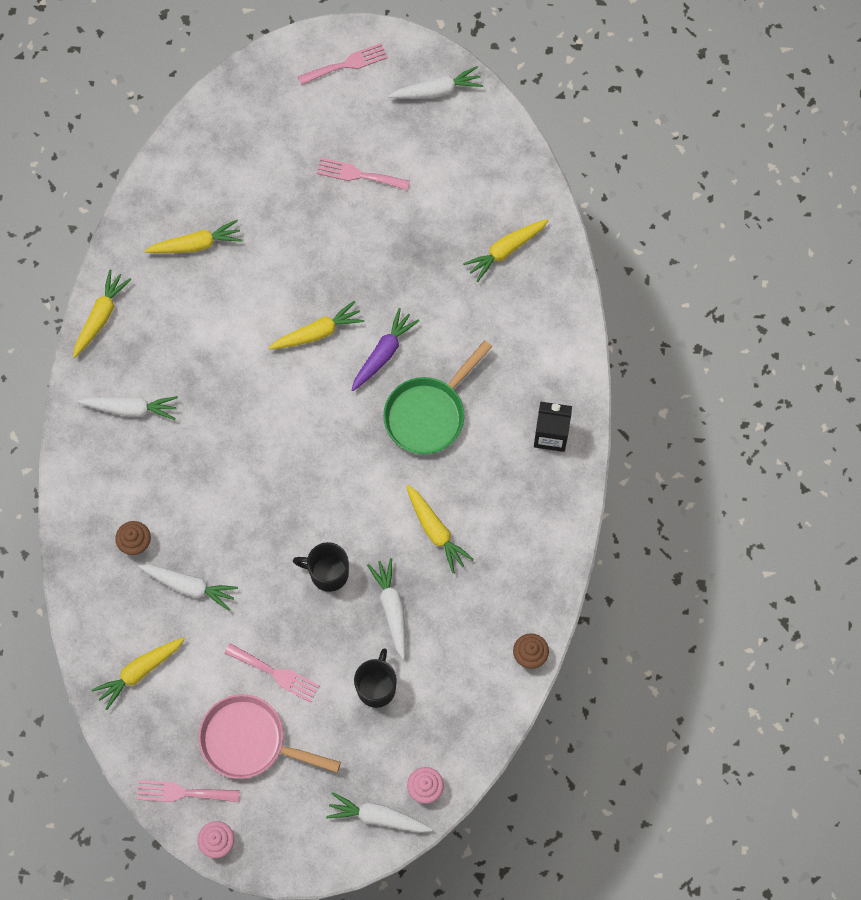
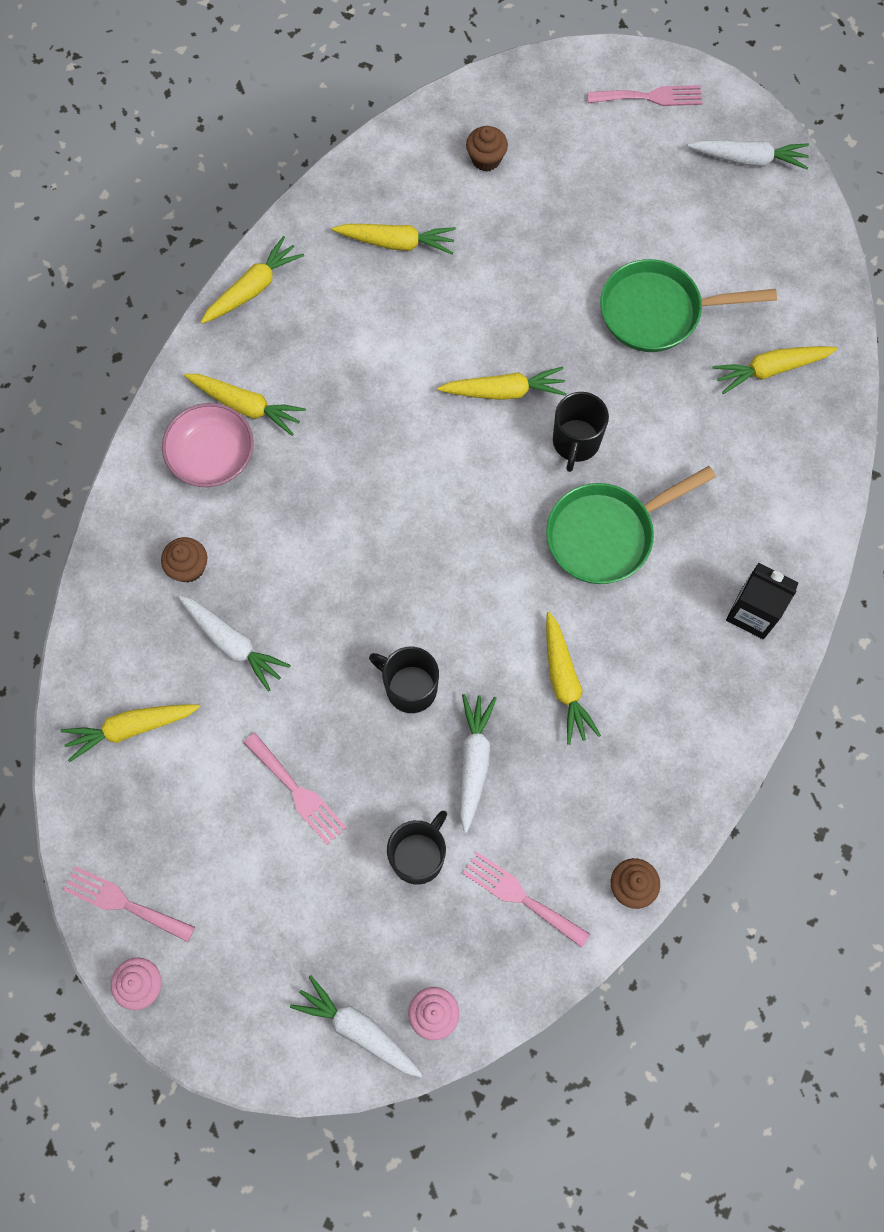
camera: 20 degrees right, 0 degrees up
(120, 455) = (212, 456): none -> pink bowl
(131, 408) = (246, 406): white carrot -> yellow carrot
(239, 155) = (486, 159): none -> brown cupcake
(250, 741) = (233, 867): pink pan -> none
(358, 175) = (620, 225): pink fork -> pink fork (521, 897)
(383, 353) = (575, 442): purple carrot -> black mug
(409, 233) = (658, 312): none -> green pan

